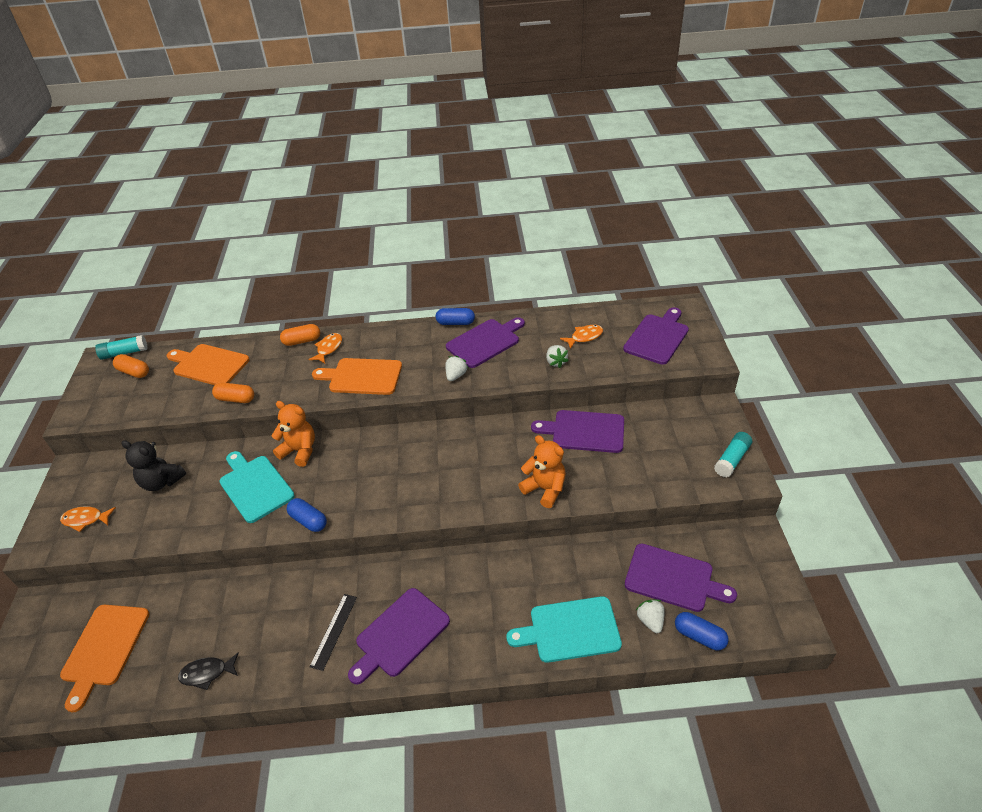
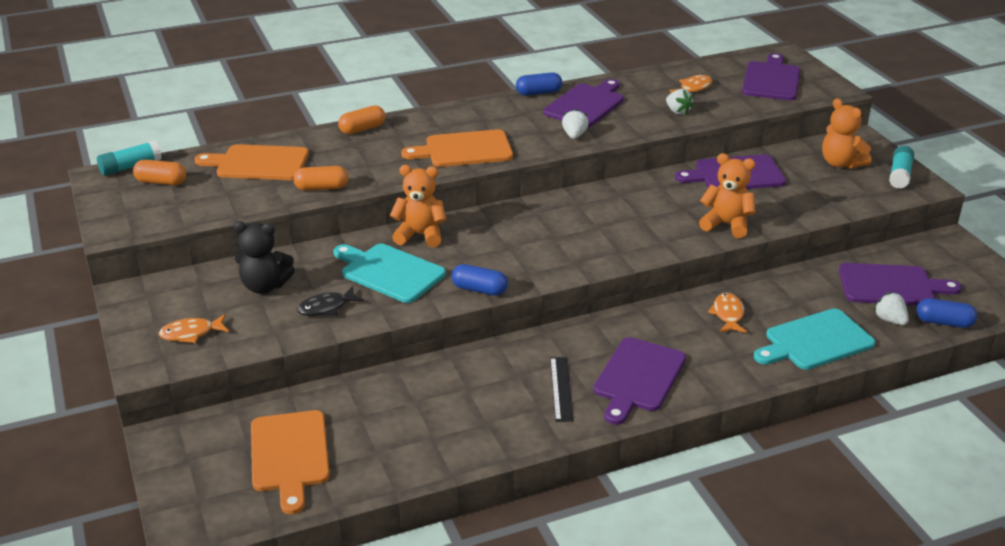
camera: 20 degrees left, 10 degrees down
(207, 673) = (437, 450): black fish -> black fish (326, 307)
(328, 348) = (402, 131): orange fish -> orange fish (728, 314)
(684, 435) = (841, 163): none -> orange teddy bear

